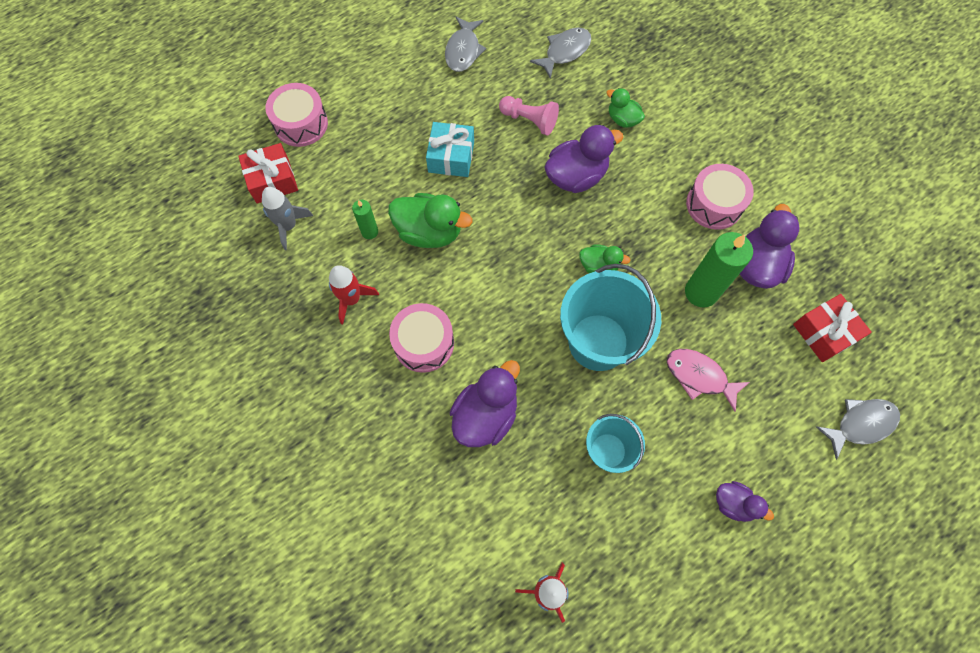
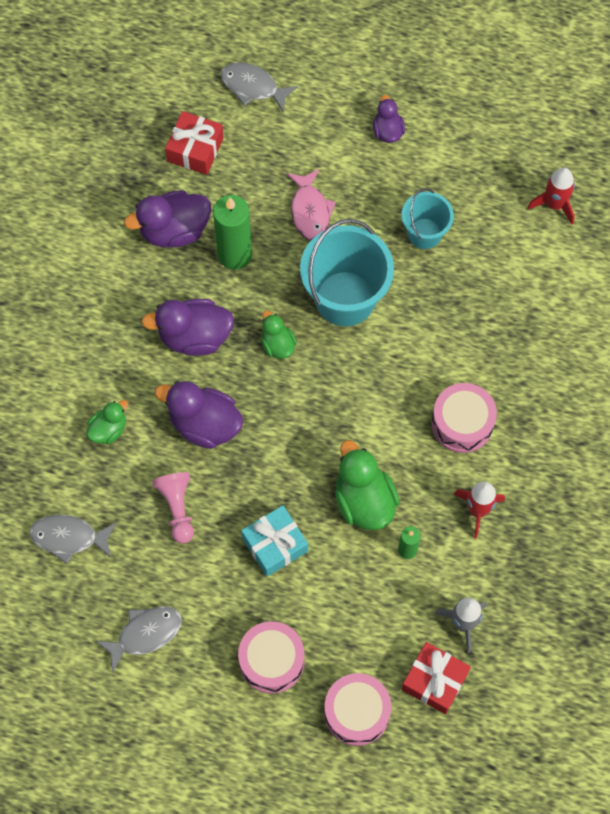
camera: 130 degrees left, 0 degrees up
(485, 415) = (475, 334): purple duck -> purple duck (194, 336)
(622, 119) = (108, 429): green duck -> green duck turned 135 degrees counterclockwise
(714, 204) = (139, 297): pink drum -> pink drum (271, 661)

